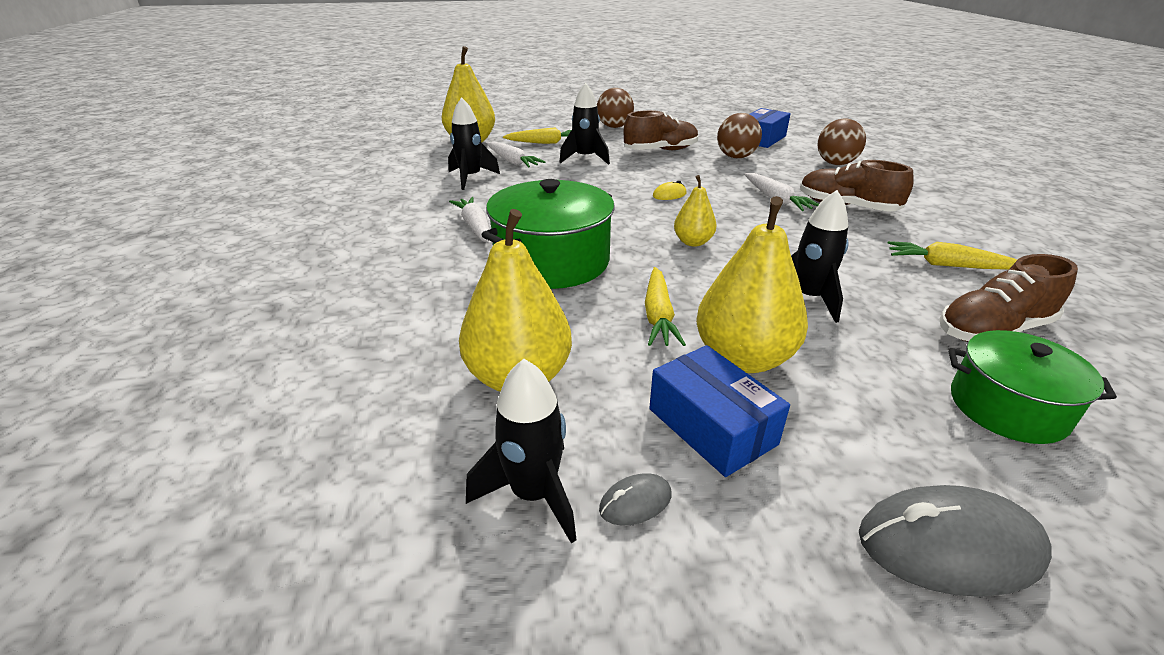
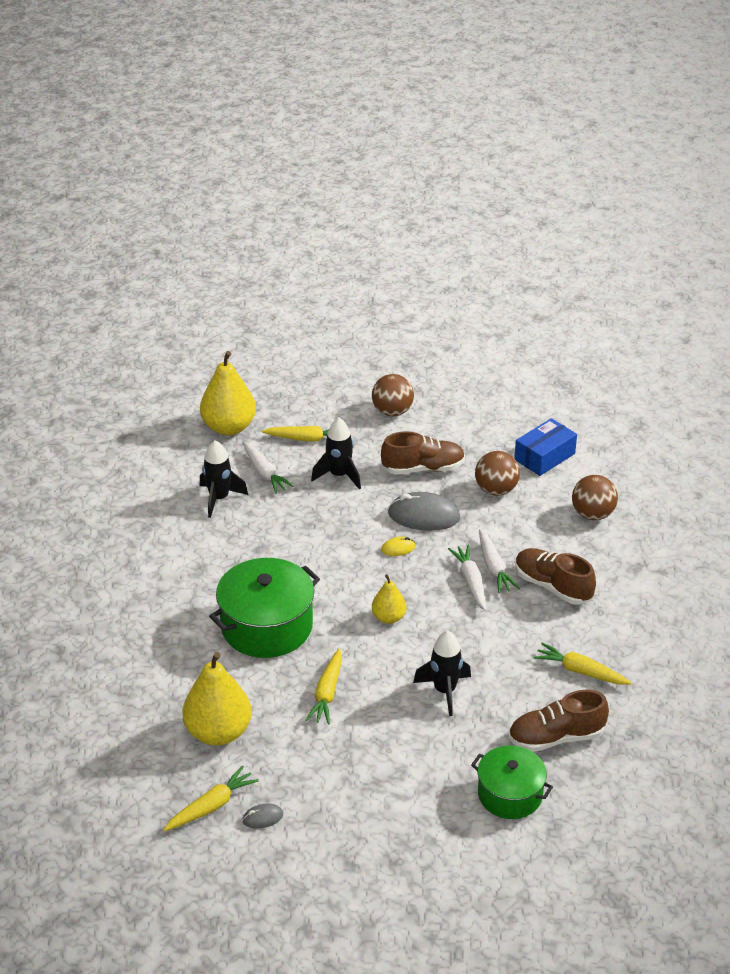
camera: 10 degrees right, 5 degrees up
(475, 227) = (213, 575): white carrot -> white carrot (471, 582)
(533, 494) = (211, 806): black rocket -> yellow carrot
(711, 426) = (323, 781): blue box -> none
(743, 358) = (367, 737): yellow pear -> none
(949, 546) = (409, 860): grey mouse -> grey mouse (424, 516)

